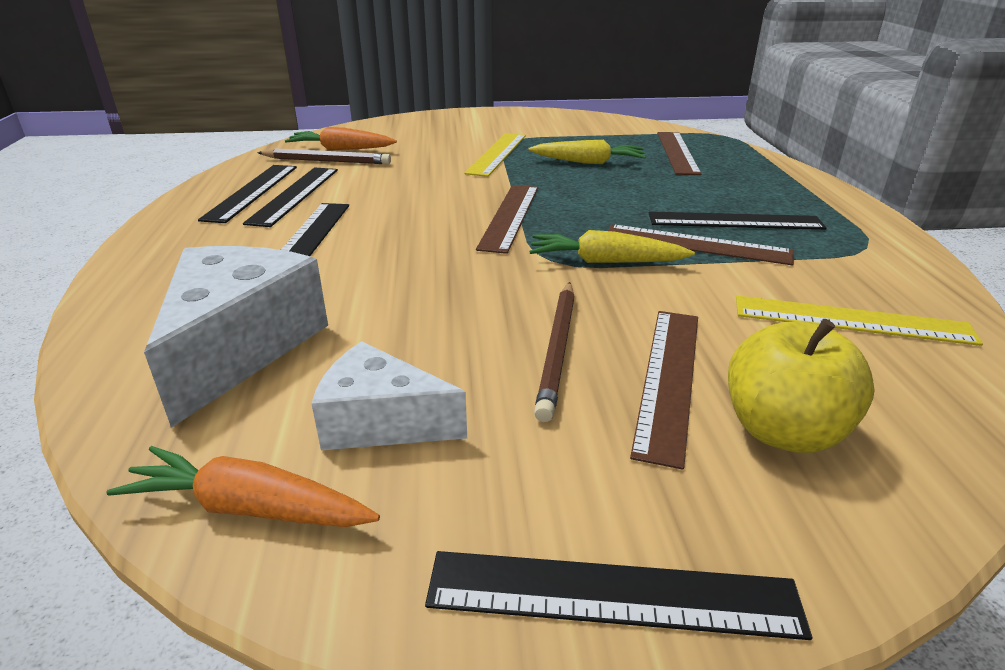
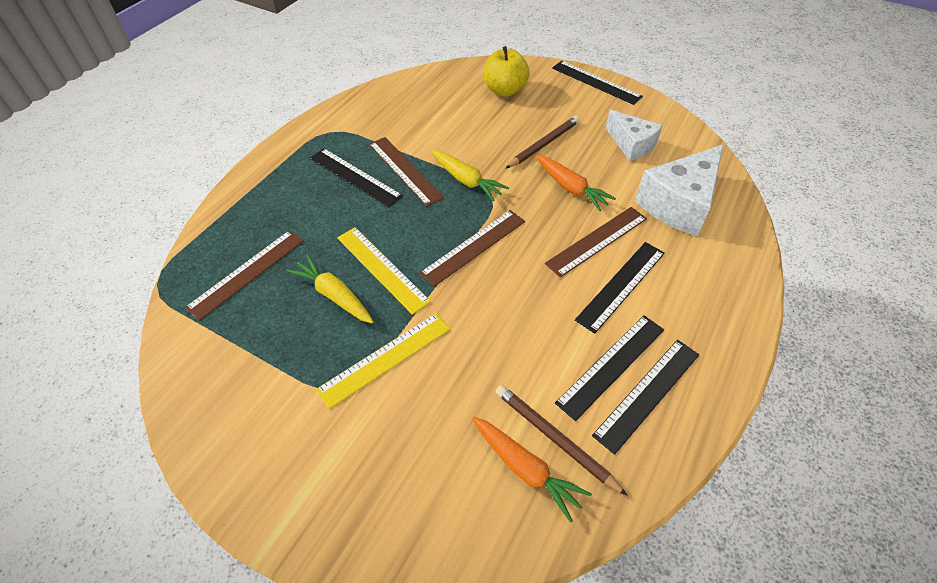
camera: 145 degrees left, 20 degrees up
(249, 508) = (683, 136): orange carrot -> orange carrot (571, 188)
(668, 379) = (517, 117): brown ruler -> brown ruler (597, 241)
(851, 320) = (415, 107): yellow ruler -> yellow ruler (382, 269)

